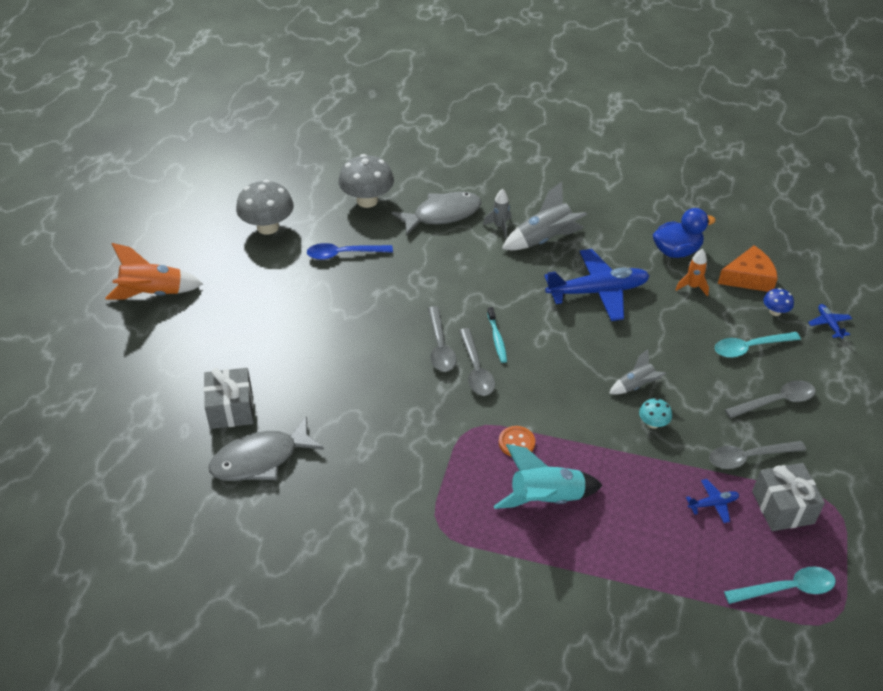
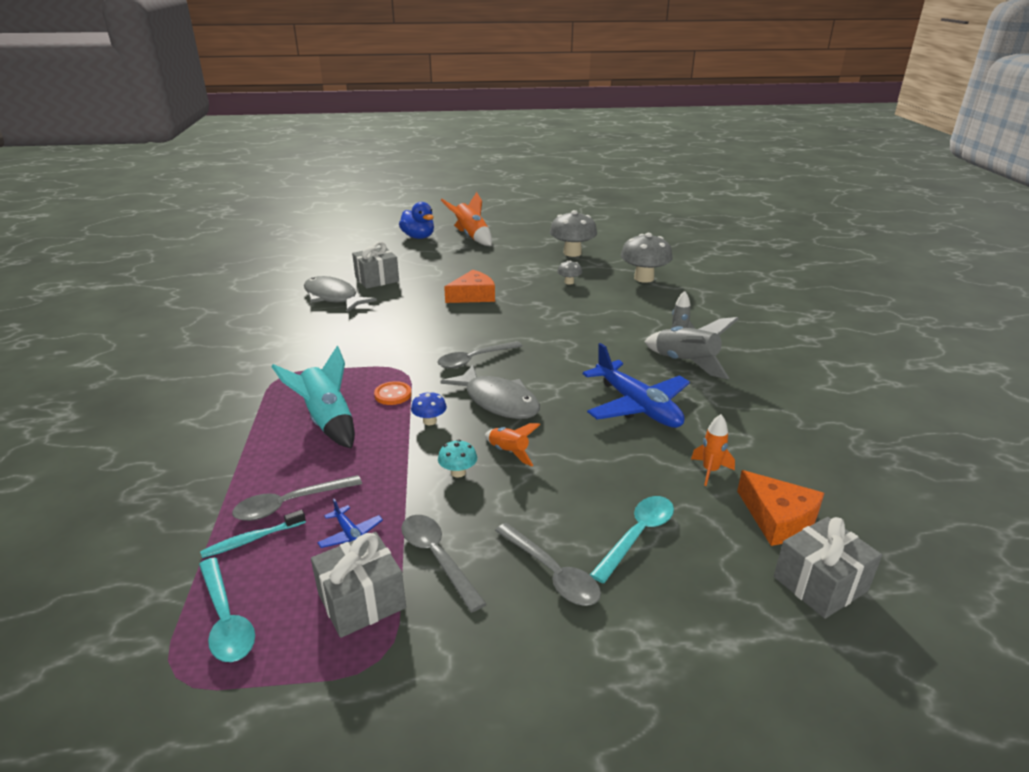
camera: 70 degrees right, 15 degrees down
(331, 335) = (473, 296): none -> orange cheese
(343, 254) = (569, 282): blue spoon -> grey mushroom
(440, 347) = (491, 339): grey spoon -> grey spoon (289, 504)
(442, 214) = (663, 310): grey fish -> grey fish (498, 401)
(497, 339) = (521, 363): turquoise toothbrush -> turquoise toothbrush (252, 539)
(636, 386) = (509, 452): grey rocket -> orange rocket
(676, 251) = (763, 450): blue duck -> blue duck (418, 237)
(749, 348) = (638, 535): turquoise spoon -> turquoise spoon turned 75 degrees clockwise
(775, 312) = (731, 552): blue mushroom -> blue mushroom (429, 421)
(808, 287) = (820, 583): none -> grey gift
(829, 324) = (758, 617): blue plane -> none

